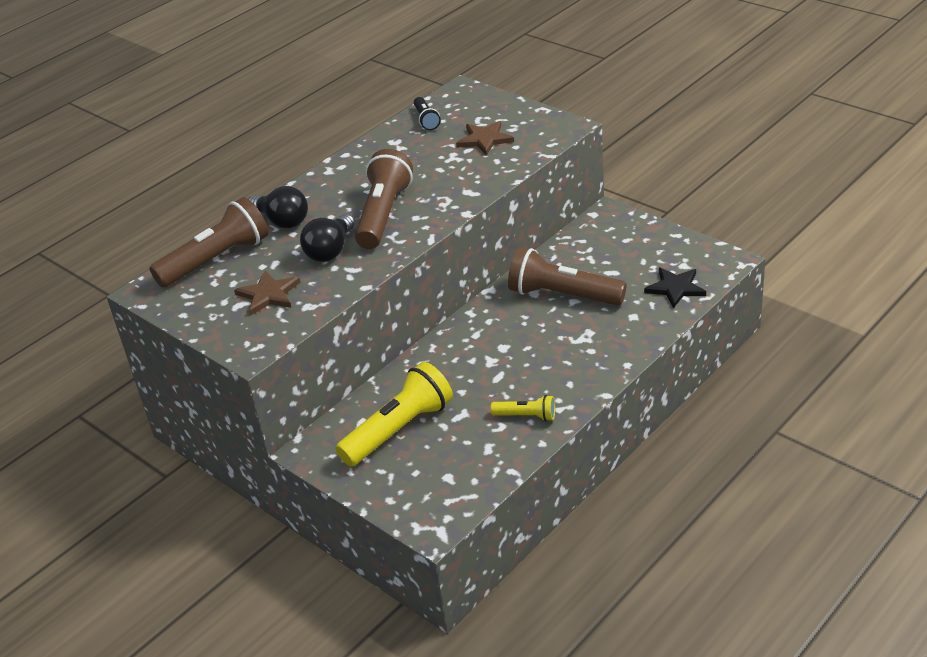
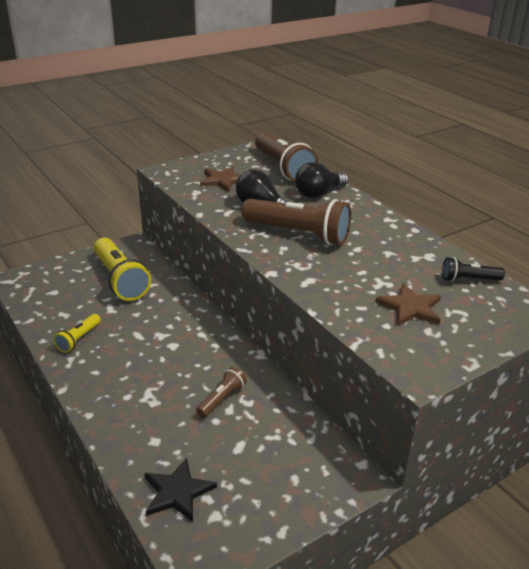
camera: 100 degrees right, 5 degrees down
(563, 295) = (222, 399): brown flashlight -> brown flashlight, size x0.50

